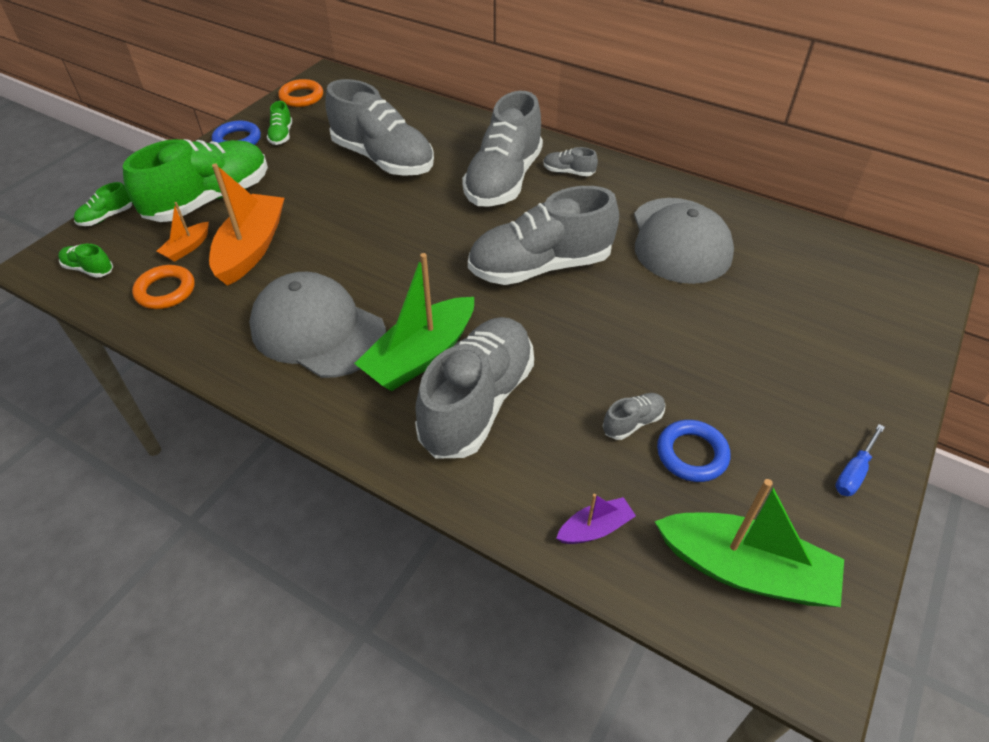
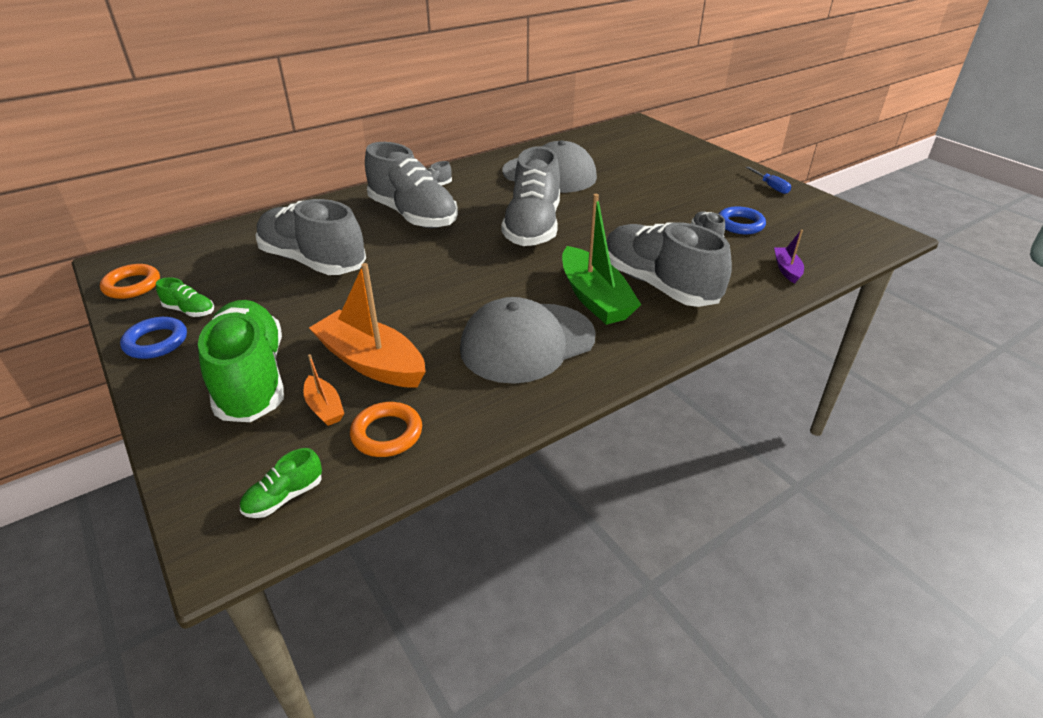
camera: 65 degrees left, 10 degrees down
(107, 217) = (186, 471): green shoe -> none
(383, 159) = (313, 261): grey shoe -> grey shoe turned 120 degrees counterclockwise
(744, 570) = (827, 234): green boat -> none

